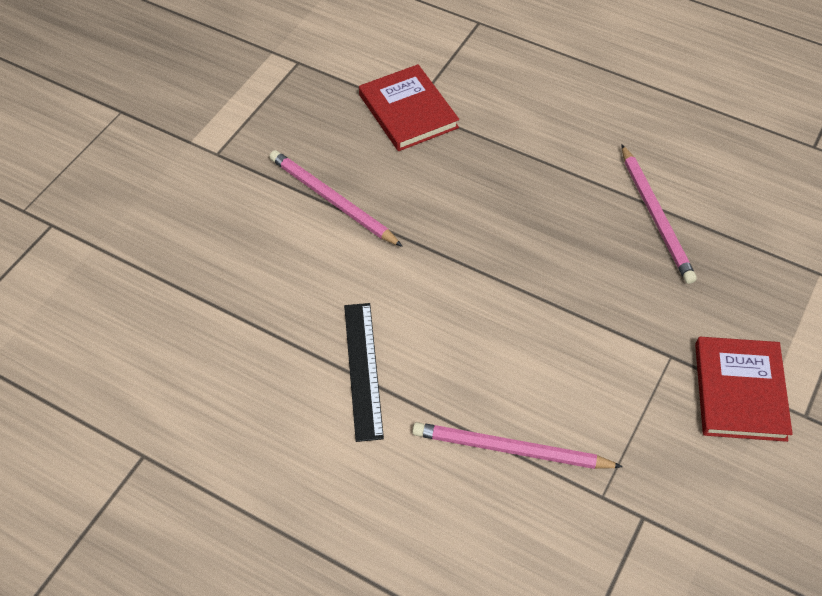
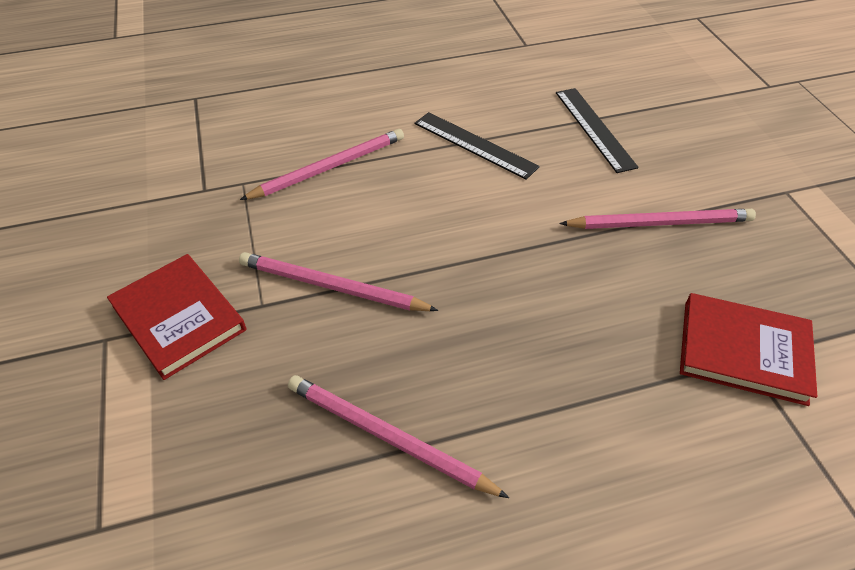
camera: 135 degrees right, 5 degrees down
(248, 304) = (594, 128): none -> black ruler
(608, 330) = (333, 287): none -> pink pencil

